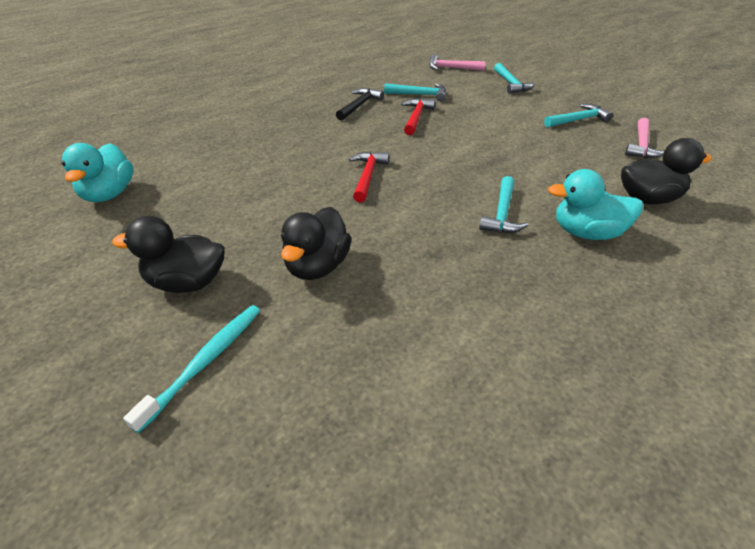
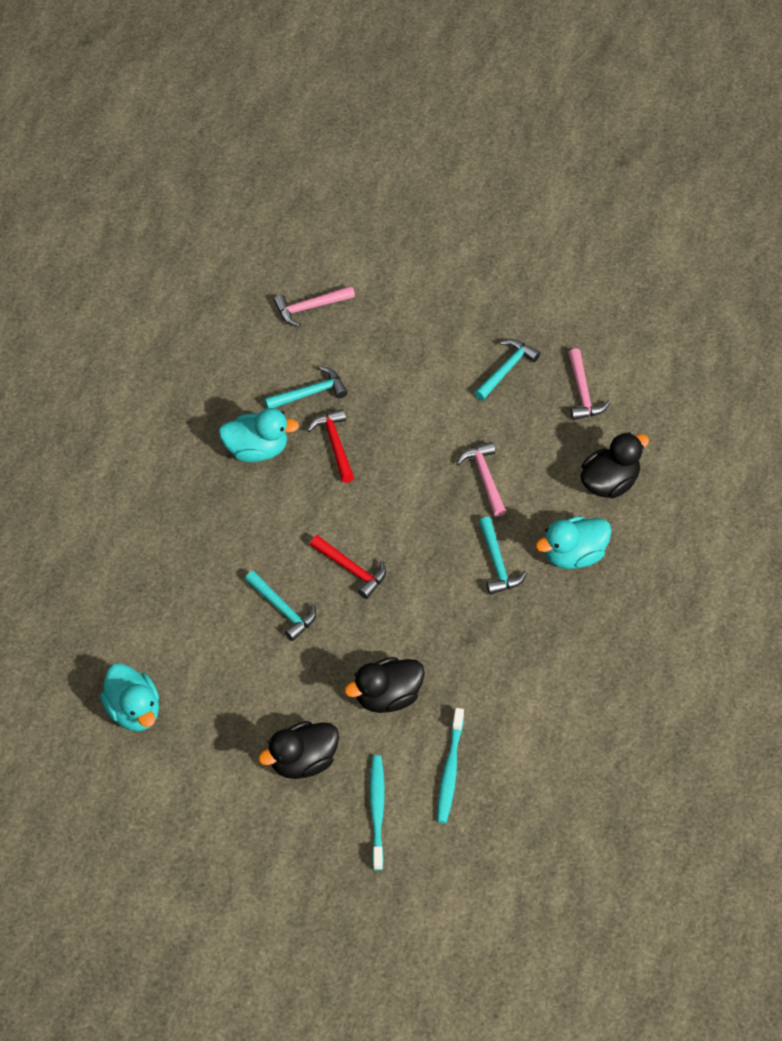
camera: 30 degrees left, 15 degrees up
(317, 266) = (387, 696): black duck -> black duck turned 75 degrees clockwise
(320, 361) = (450, 771): none -> turquoise toothbrush
(359, 105) = (256, 449): black hammer -> turquoise duck
(367, 176) = (351, 569): red hammer -> red hammer turned 150 degrees clockwise
(511, 84) = (401, 317): turquoise hammer -> turquoise hammer (282, 609)
(524, 163) = (485, 478): none -> pink hammer

